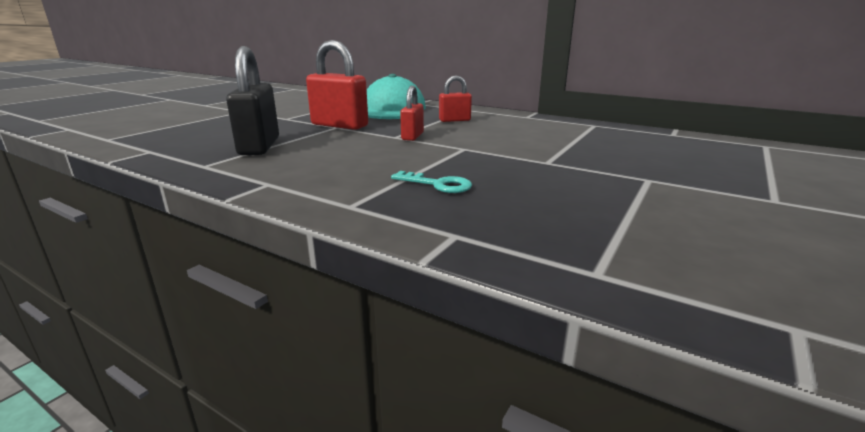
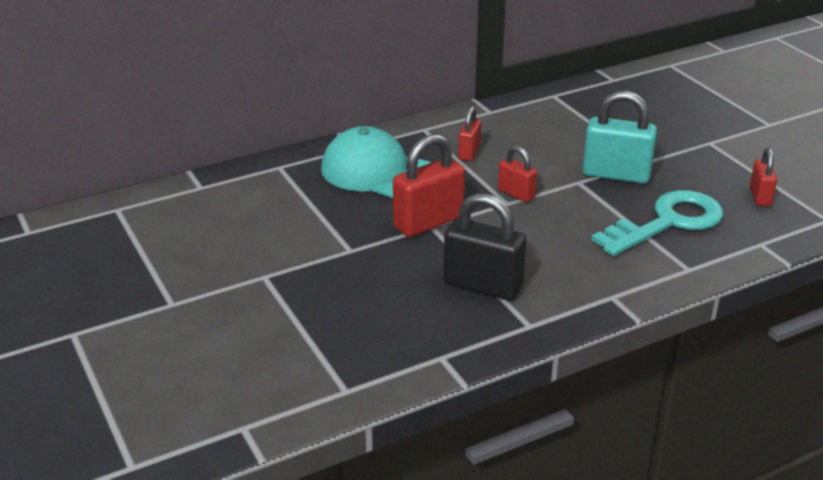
camera: 60 degrees left, 10 degrees up
(437, 184) = (667, 222): turquoise key -> turquoise key, size x2.16
(499, 156) = (616, 174): none -> turquoise padlock
(575, 218) = (760, 196): none -> red padlock

